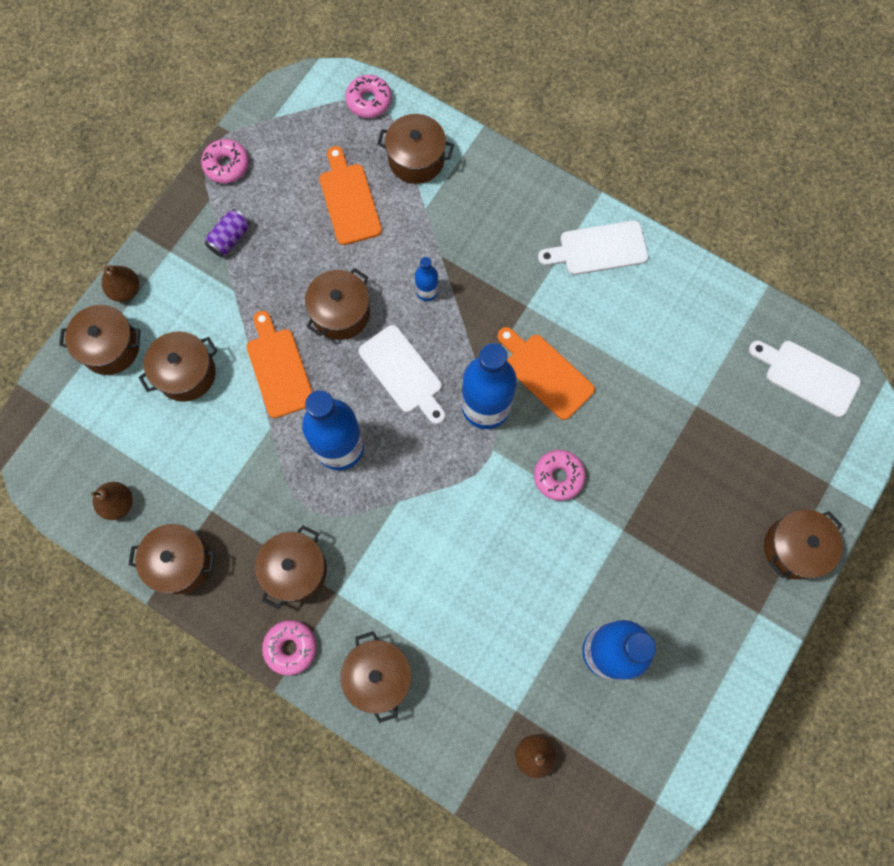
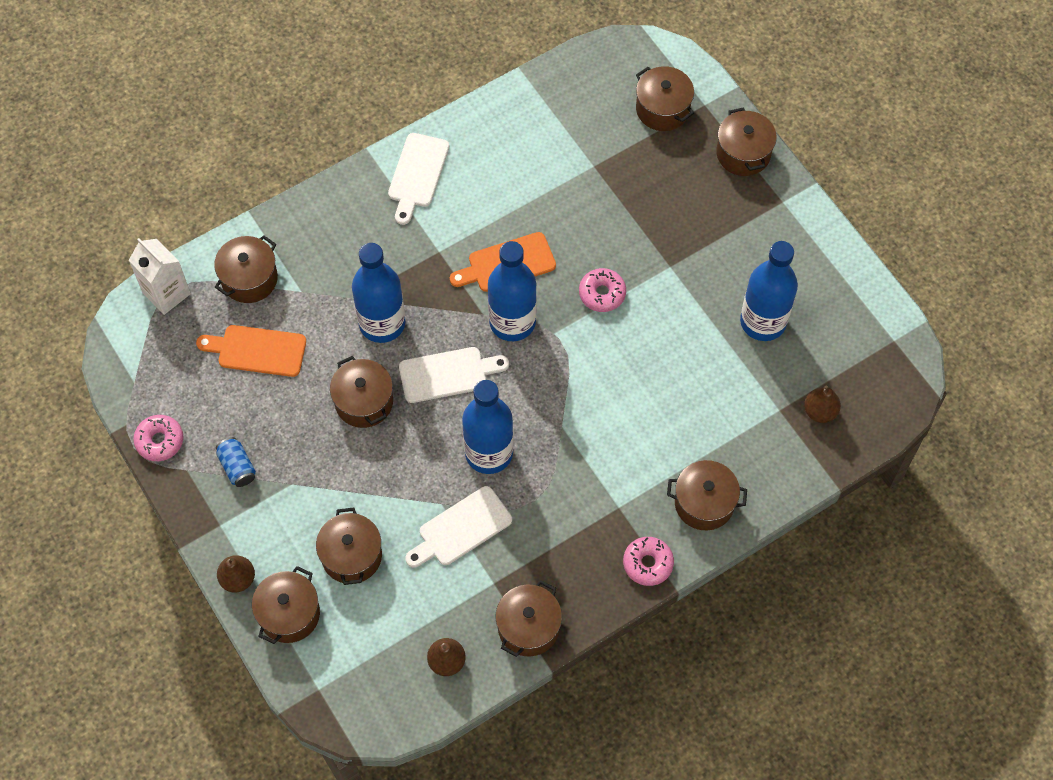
camera: 65 degrees left, 10 degrees down
(230, 238) = (237, 467): purple can -> blue can
(278, 368) = (389, 474): orange cutting board -> none
(295, 570) = (582, 533): brown pot -> brown pot (662, 109)
(369, 101) = (166, 293): pink donut -> white carton
(427, 291) = (382, 323): blue bottle -> blue bottle, size x2.14
(807, 376) = (610, 77): white cutting board -> white cutting board (461, 529)

